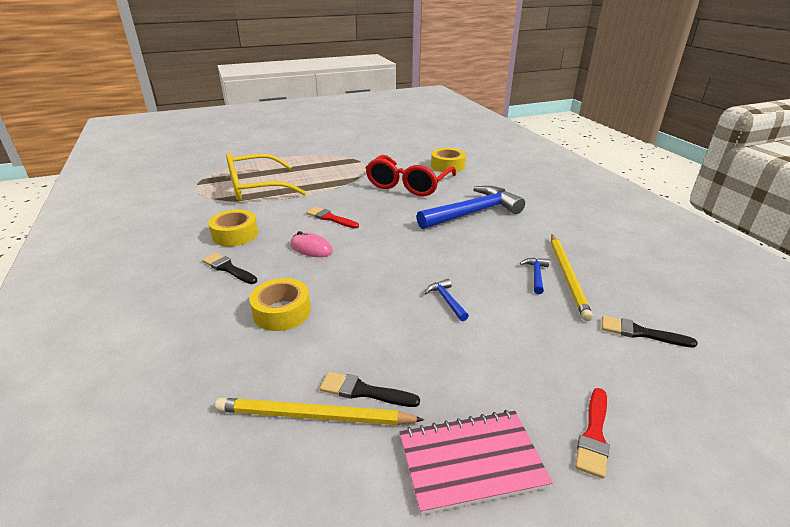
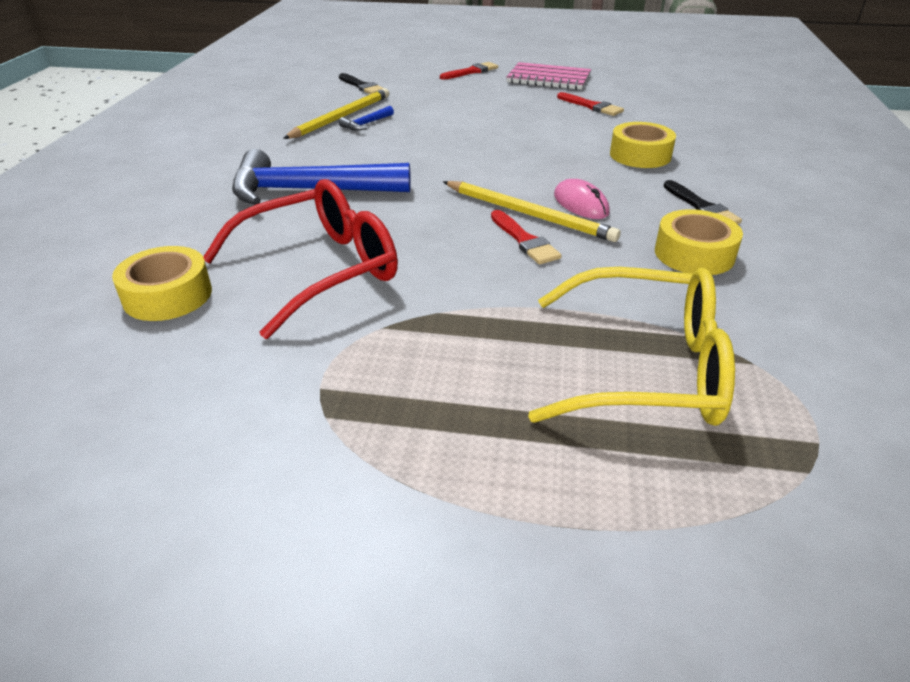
camera: 150 degrees left, 5 degrees up
(314, 416) = (632, 105): yellow pencil -> yellow pencil (529, 214)
(364, 391) = (591, 106): black brush -> red brush
(446, 300) = (475, 128): blue hammer -> none

